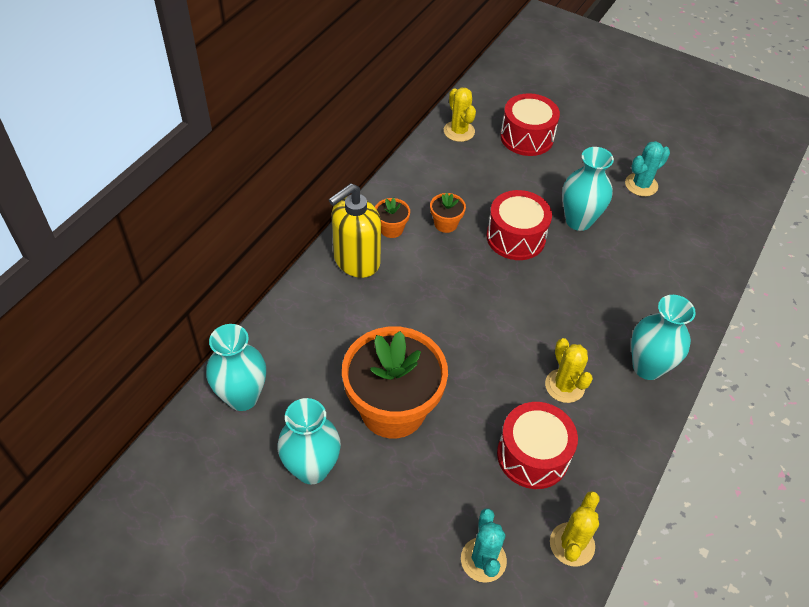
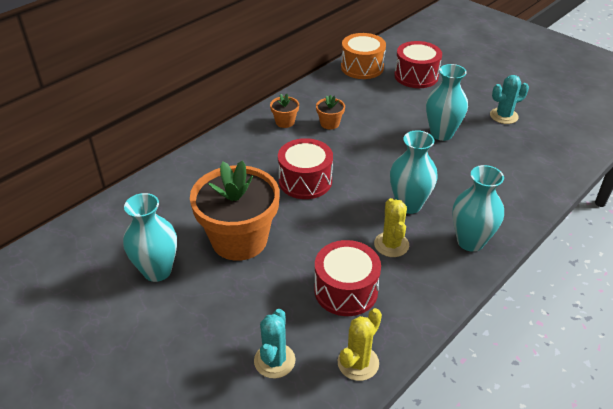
camera: 15 degrees right, 10 degrees down
(242, 397) = (124, 214): turquoise vase -> turquoise vase (409, 205)
(356, 261) = (249, 139): yellow soap dispenser -> none
(459, 131) = (362, 67): yellow cactus -> orange drum
(515, 237) = (384, 138): red drum -> red drum (305, 181)

